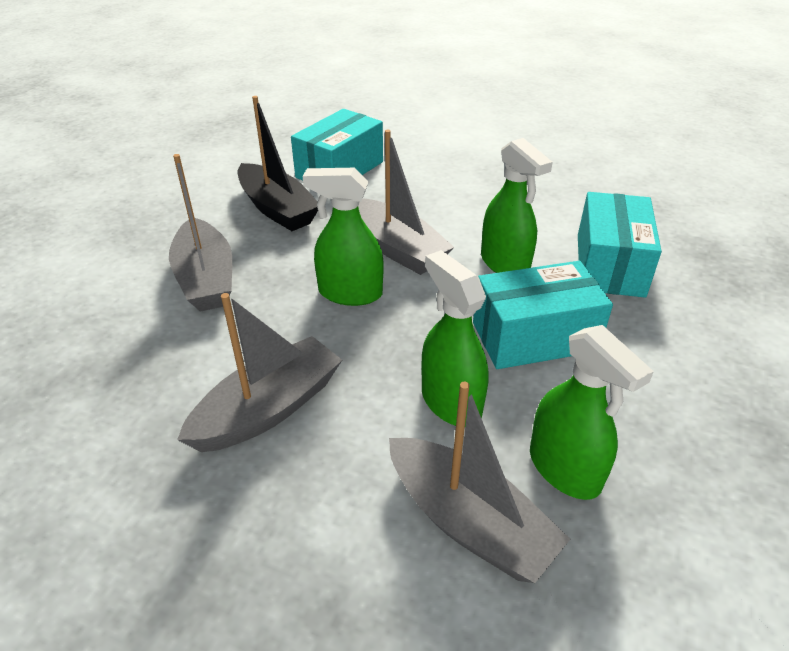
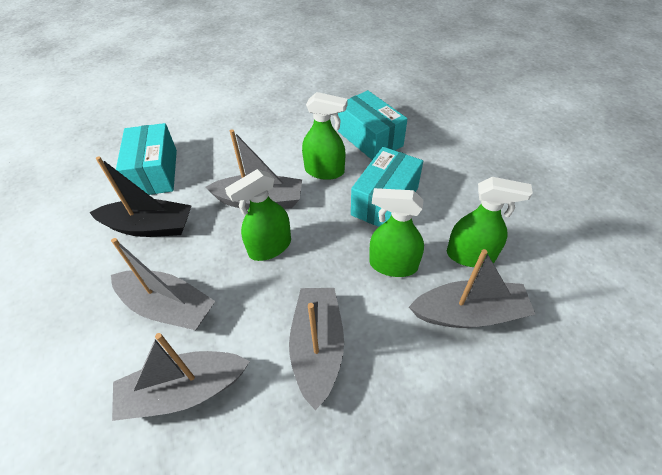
camera: 45 degrees left, 10 degrees up
(131, 348) = (184, 391): none -> grey boat

